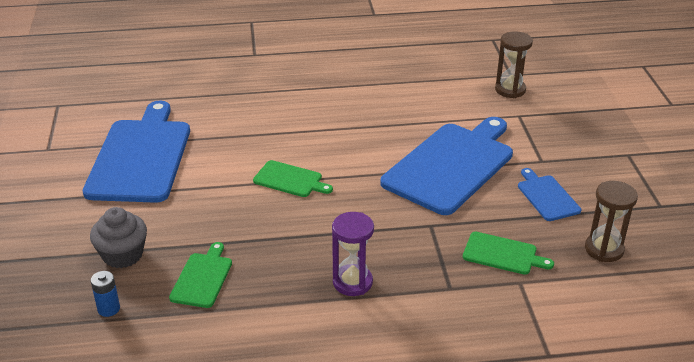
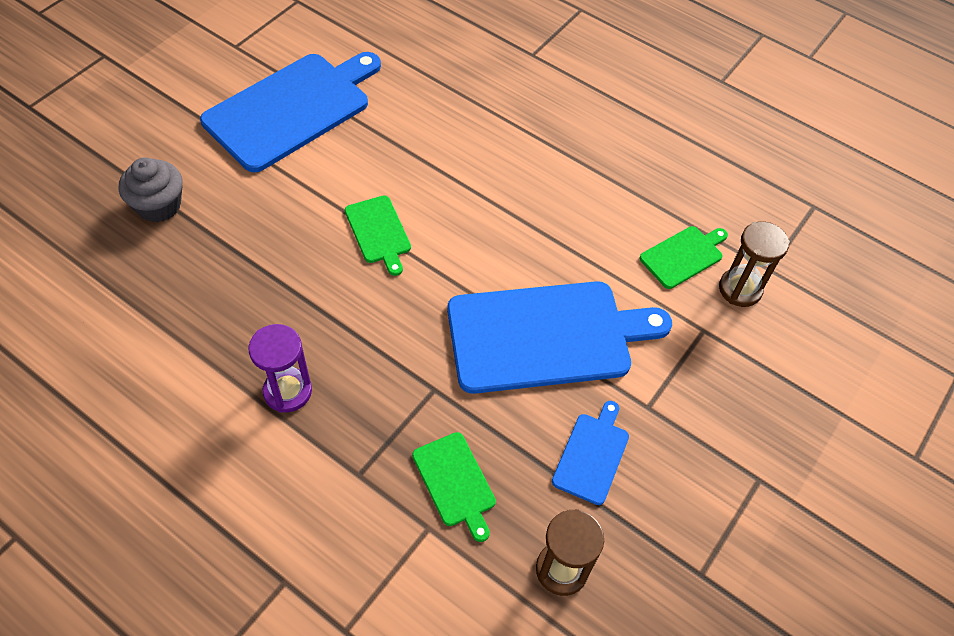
camera: 40 degrees right, 20 degrees up
(108, 309) = (88, 252): blue battery -> none
(202, 278) = (184, 280): green cutting board -> green cutting board (683, 256)

